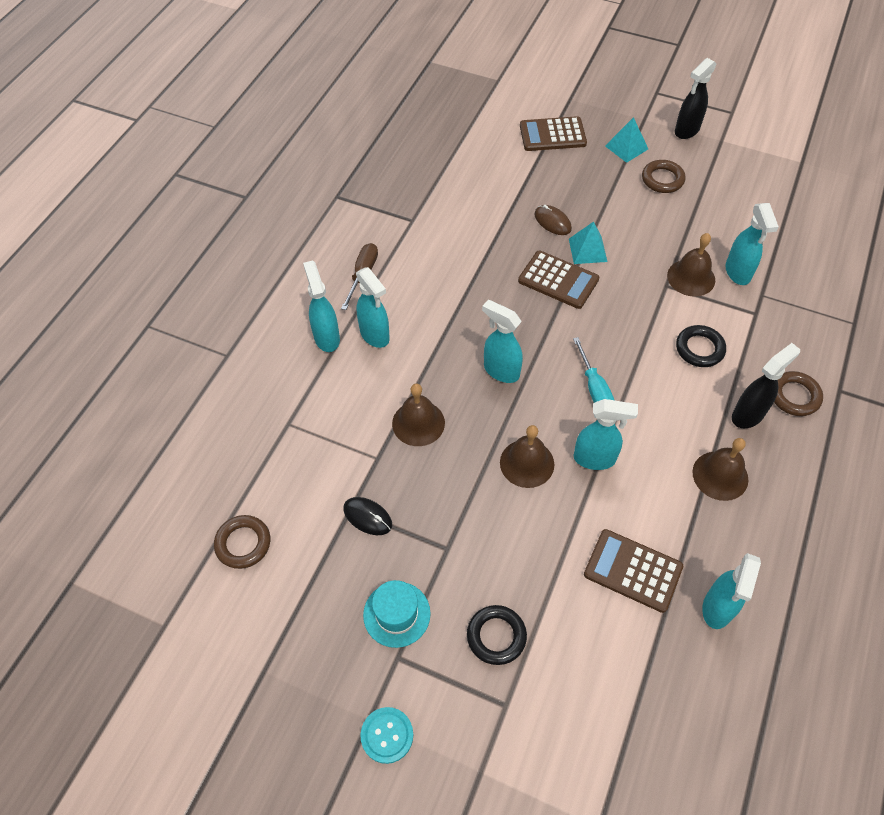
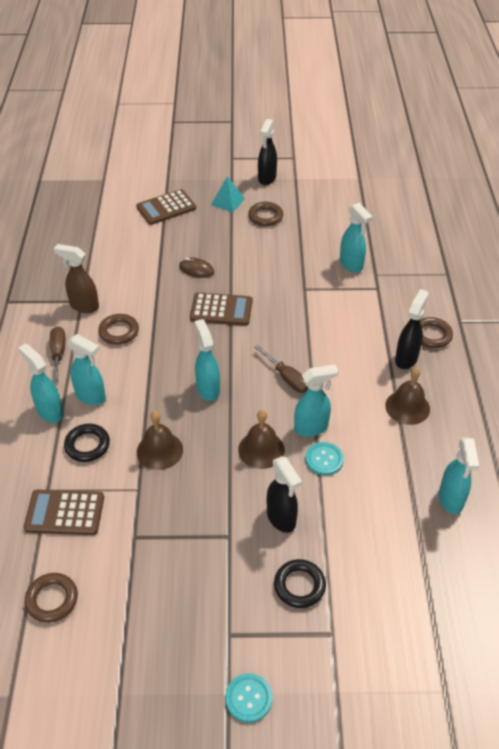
camera: 25 degrees left, 10 degrees down
(367, 517) = (151, 537): black mouse -> none
(396, 614) = (211, 602): turquoise hat -> none
(412, 227) = (84, 306): none -> brown spray bottle
(436, 270) = (119, 332): none -> brown ring
(501, 371) = (208, 389): turquoise spray bottle -> turquoise spray bottle turned 60 degrees clockwise
(512, 552) = (281, 519): none -> black spray bottle
(587, 250) = (233, 281): turquoise pyramid -> none
(591, 502) = (324, 459): none -> turquoise button
(594, 388) = (286, 378): turquoise screwdriver -> brown screwdriver
(633, 570) = (378, 497): brown calculator -> brown calculator (64, 513)
(691, 277) = (319, 278): brown bell -> none
(699, 349) = (350, 325): black ring -> black ring (87, 445)

